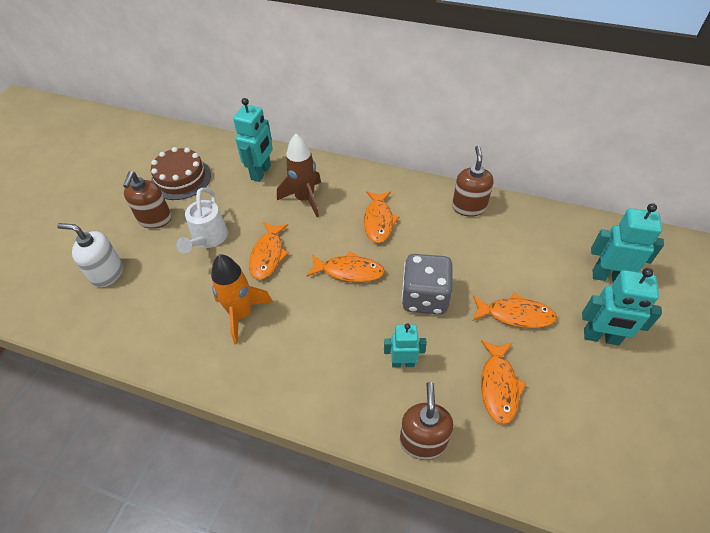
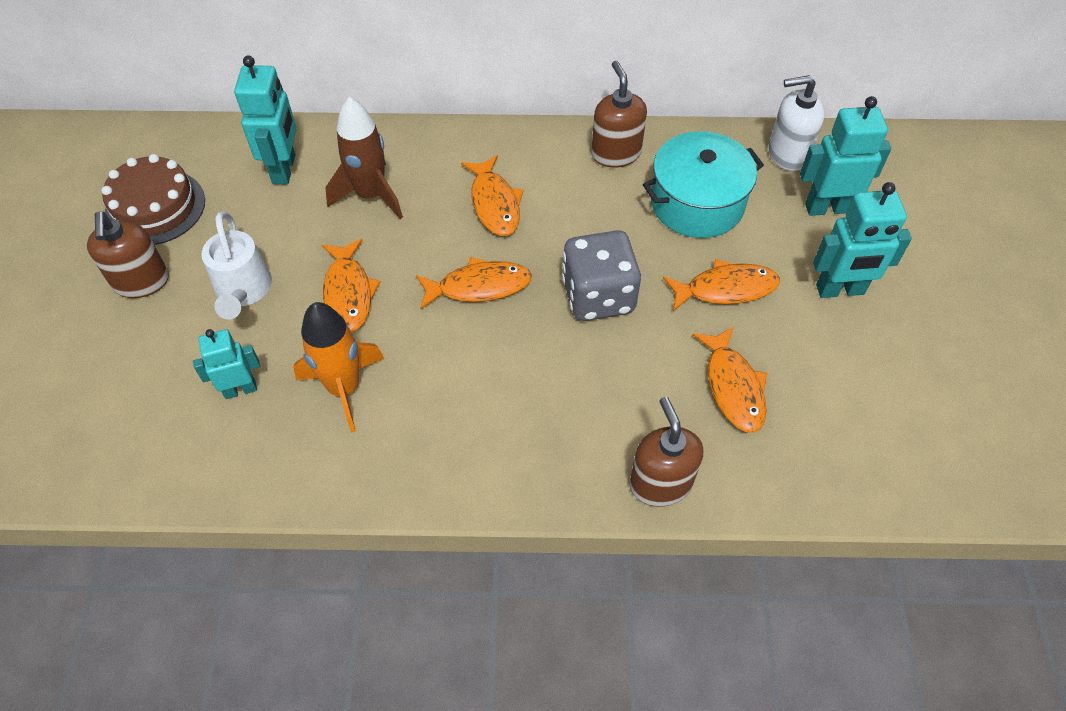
camera: 20 degrees left, 5 degrees up
(107, 273) = (101, 384): white soap dispenser -> white soap dispenser (787, 154)
(403, 363) = (599, 392): turquoise robot -> turquoise robot (240, 389)
(514, 251) = (697, 203): none -> turquoise pot

